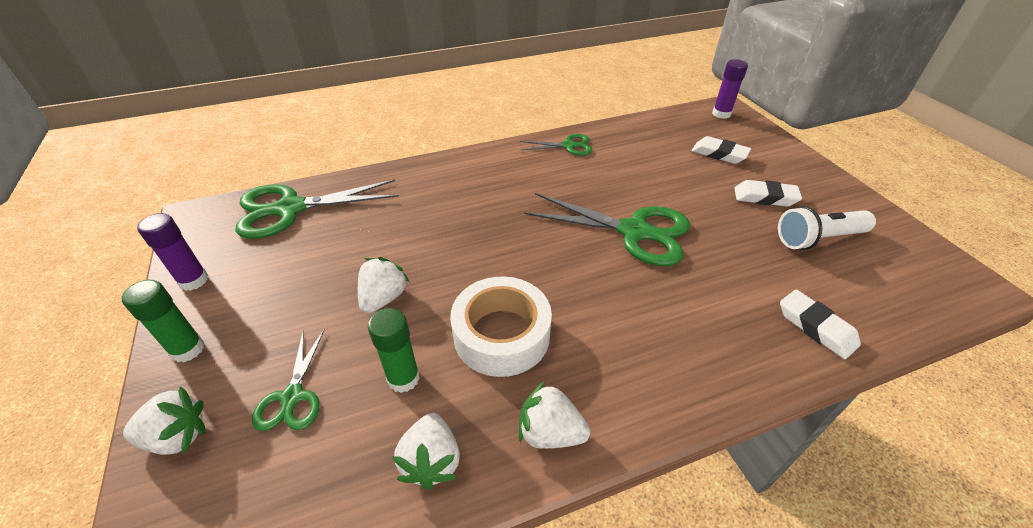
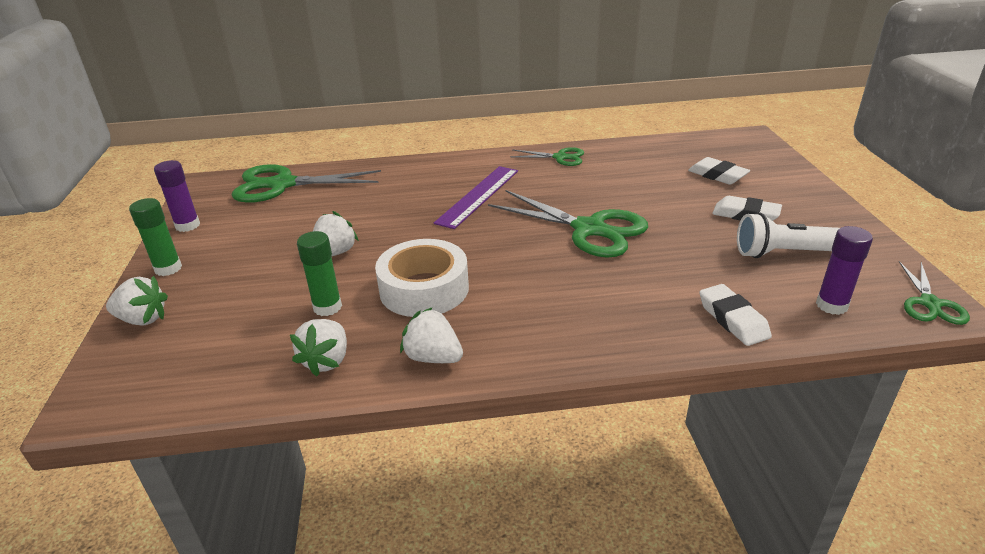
camera: 15 degrees right, 10 degrees down
(292, 397) = (235, 307): green scissors -> green scissors (930, 304)
(509, 202) = (478, 196): none -> purple ruler
(721, 114) = (741, 142): purple glue stick -> purple glue stick (831, 305)

